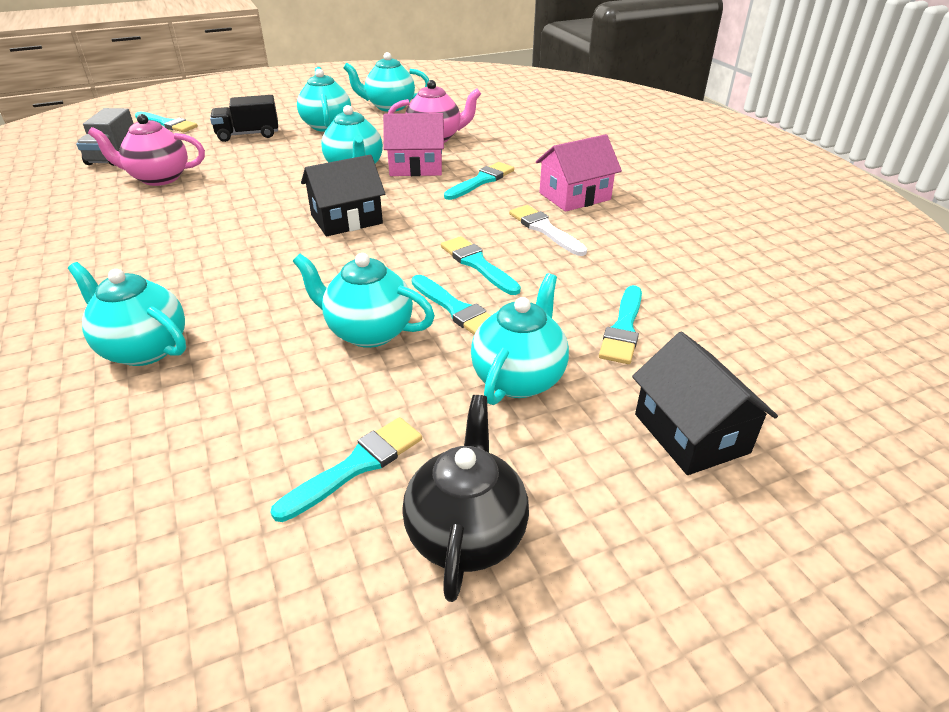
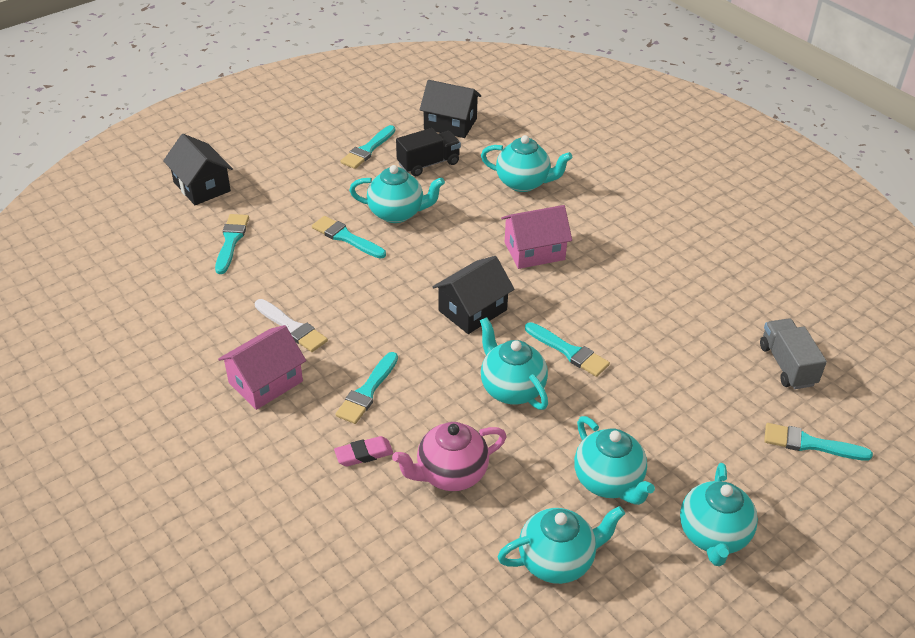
camera: 165 degrees right, 5 degrees up
(144, 508) = (450, 124): none -> black house
(159, 178) = (694, 336): pink teapot -> none
(248, 135) = (686, 437): black truck -> black truck (428, 164)
(416, 167) = (447, 405): pink house -> pink house (534, 251)
(466, 534) = (309, 135): black teapot -> none
(477, 264) = (342, 279): turquoise brush -> turquoise brush (569, 351)
(496, 153) = (364, 454): none -> pink eraser
(519, 378) = (296, 200): turquoise teapot -> turquoise teapot (713, 536)

